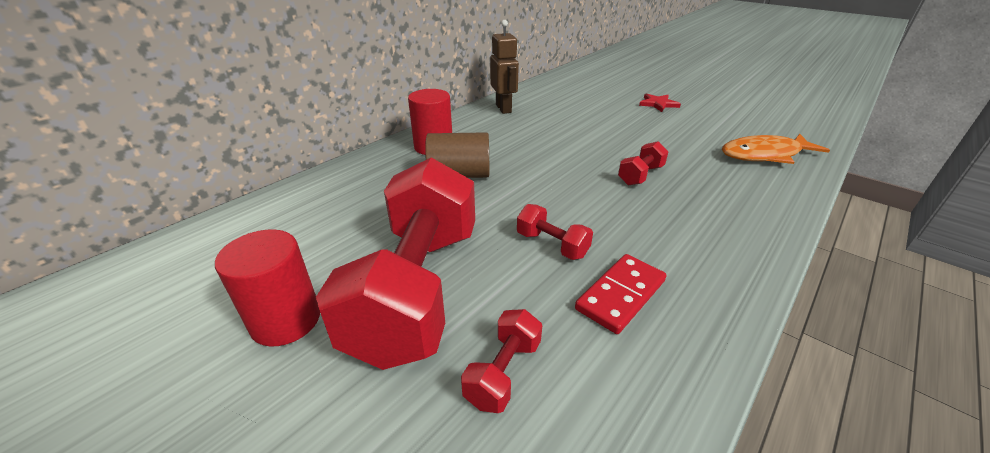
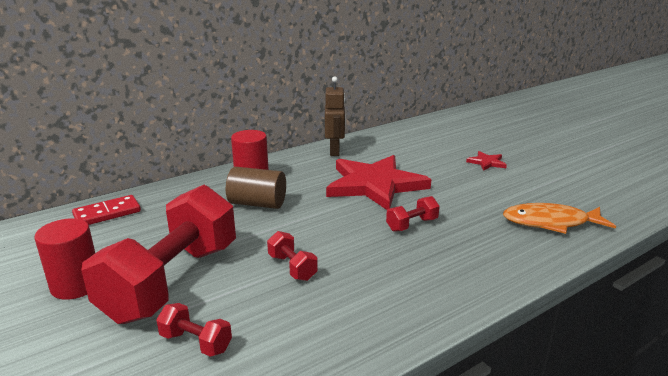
camera: 15 degrees right, 10 degrees down
(503, 372) = (196, 342): red dumbbell -> red dumbbell turned 75 degrees clockwise
(570, 138) = (375, 185): none -> red star
(620, 295) = (318, 311): red domino -> red domino (107, 213)

